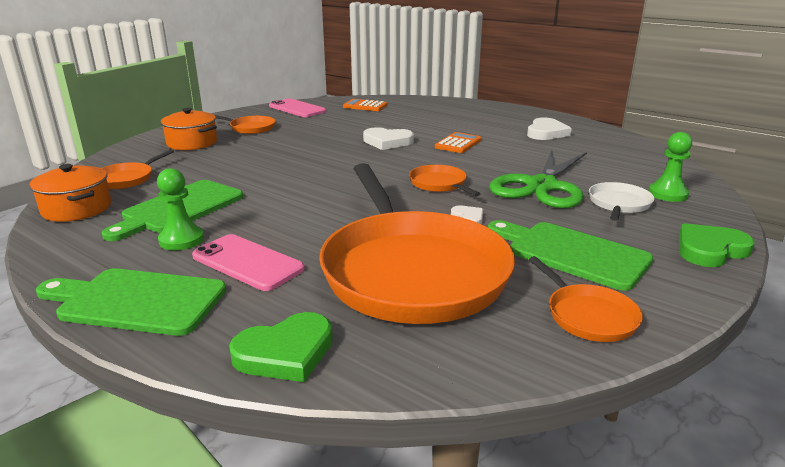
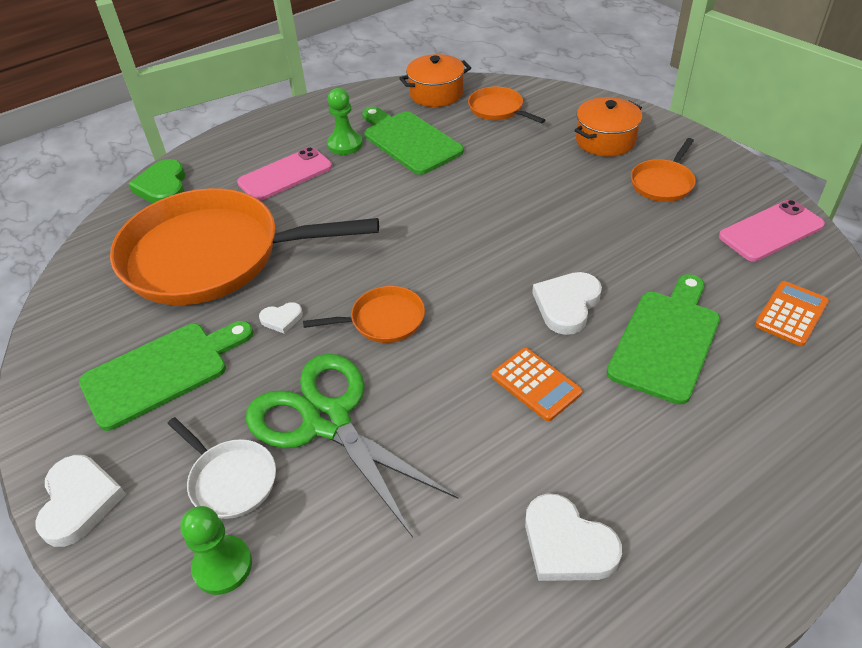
camera: 110 degrees right, 20 degrees up
(137, 301) = (265, 132): green cutting board -> green cutting board (666, 341)
(588, 316) = (76, 338): orange pan -> none
(710, 250) = (79, 501): green heart -> white heart

